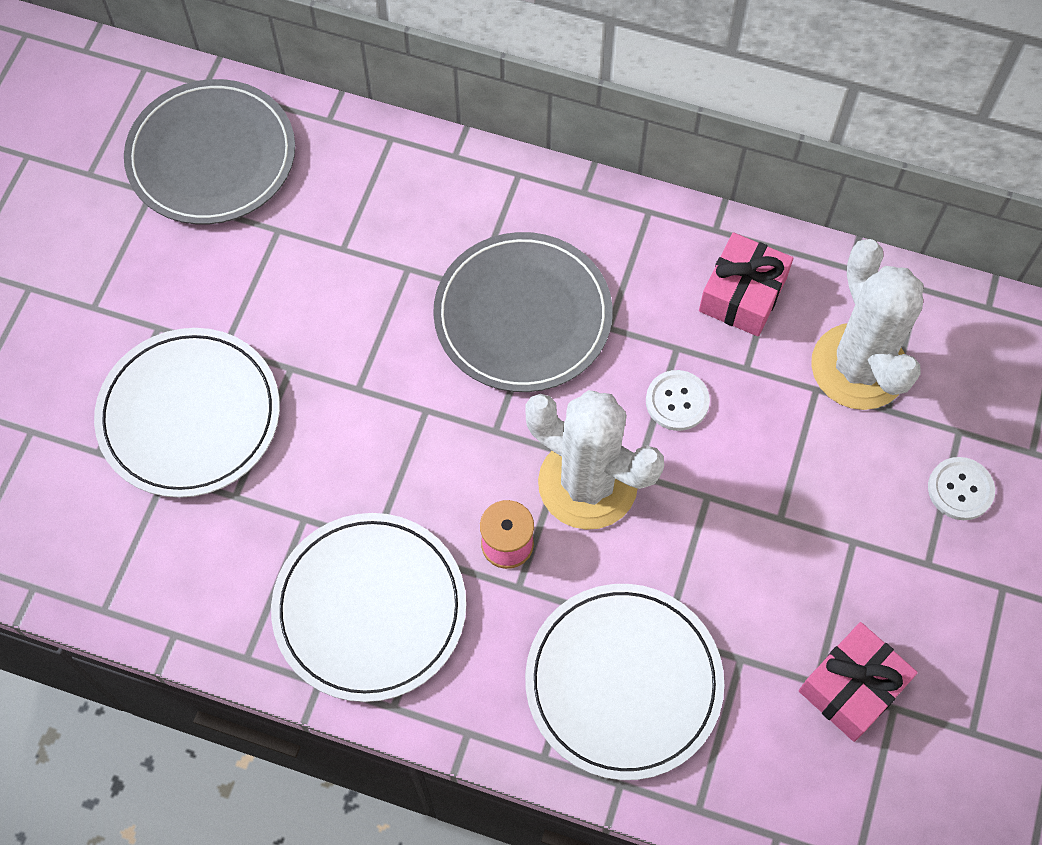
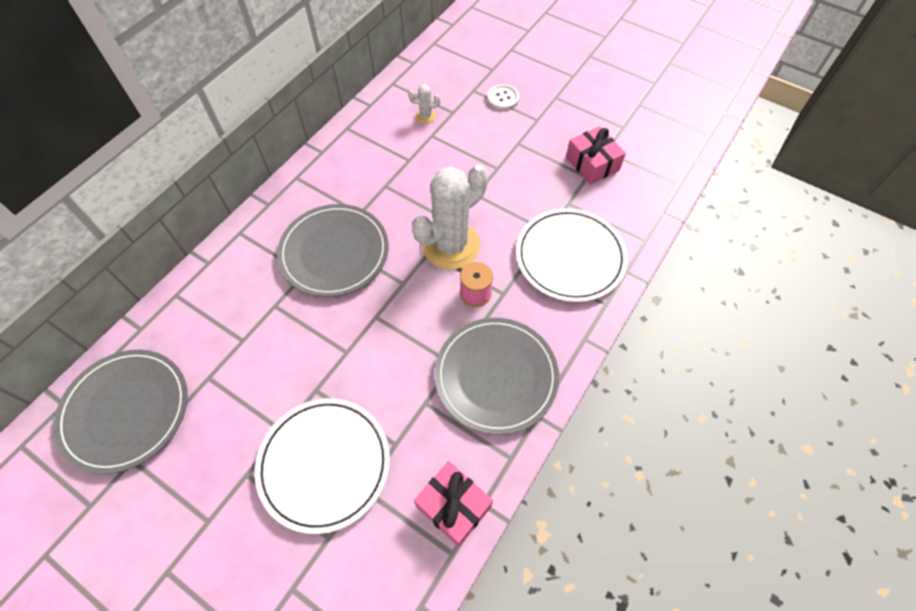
camera: 75 degrees left, 5 degrees down
(370, 608) = (496, 376): white plate -> grey plate
(677, 401) = (416, 194): white button -> none
(742, 295) = (365, 150): pink gift -> pink gift (453, 506)
(858, 367) = (425, 116): white cactus -> white cactus, size x0.41

